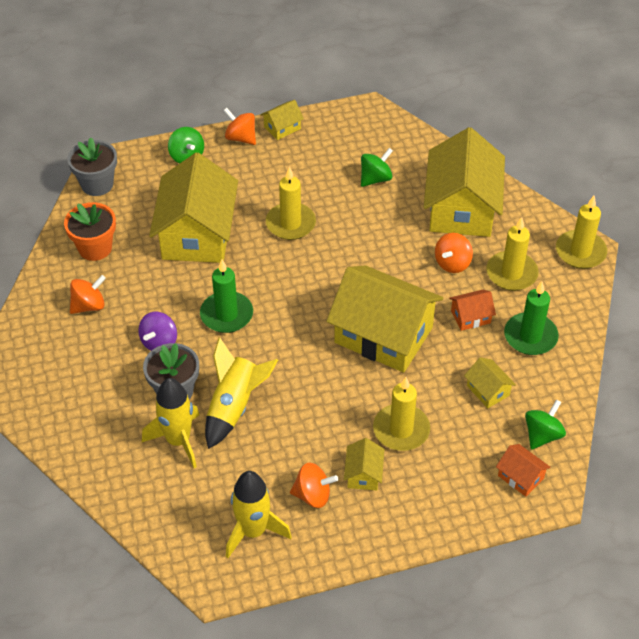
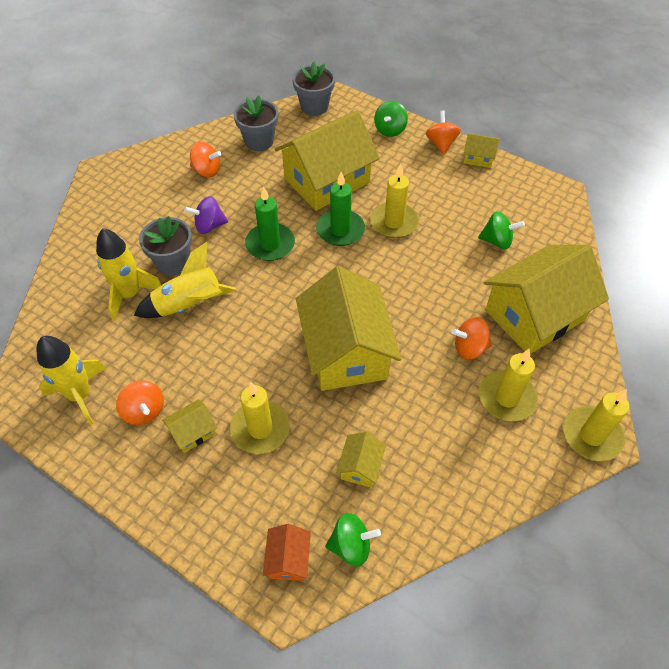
camera: 50 degrees right, 5 degrees up
(95, 248) = (259, 141): orange flower pot -> grey flower pot
(470, 317) = (427, 399): orange house -> none
(530, 336) = (452, 460): green candle -> green candle (340, 230)

